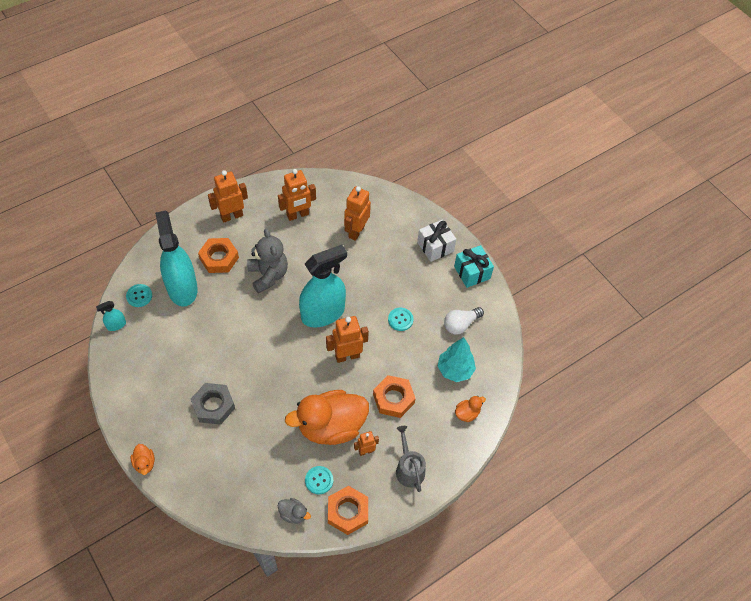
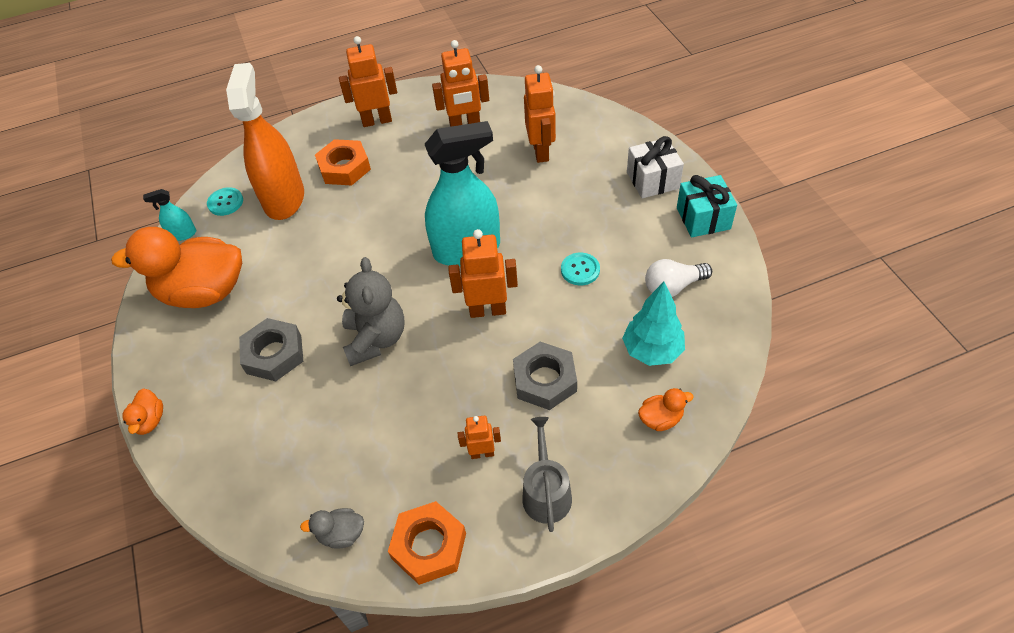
camera: 20 degrees right, 5 degrees down
(182, 288) = (284, 199): turquoise spray bottle -> orange spray bottle
(268, 275) = (404, 194): grey teddy bear -> grey teddy bear (376, 339)
(293, 514) = (341, 534): grey duck -> grey duck turned 135 degrees clockwise
(319, 480) = (396, 487): turquoise button -> none
(331, 427) = (437, 408): orange duck -> orange duck (204, 292)
(356, 231) = (541, 151): orange robot -> orange robot turned 135 degrees clockwise
(393, 399) = (545, 380): orange nut -> grey nut

